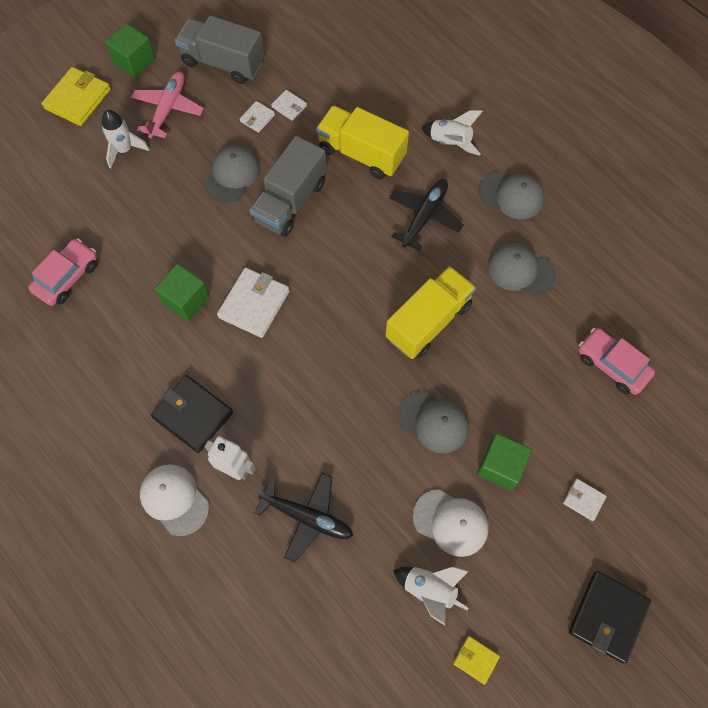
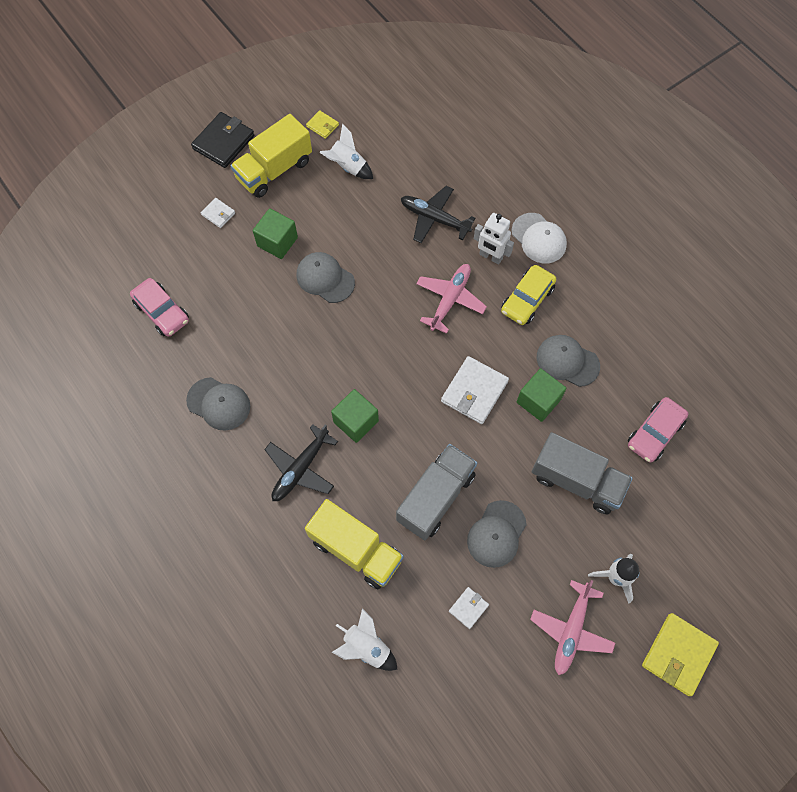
camera: 175 degrees left, 0 degrees up
(134, 61) = (617, 707): green cube -> green cube (356, 421)
(193, 415) = (527, 299): black wallet -> yellow car
(223, 63) = (509, 695): grey truck -> grey truck (576, 481)
(284, 407) = (450, 300): none -> pink plane
(289, 106) = (432, 621): white wallet -> none
(428, 321) = (315, 362): yellow truck -> yellow truck (274, 170)
(450, 143) = (258, 555): white rocket -> white rocket (366, 647)
(451, 522) = (324, 207): white cap -> none
(511, 195) = (207, 485): grey cap -> grey cap (567, 361)

